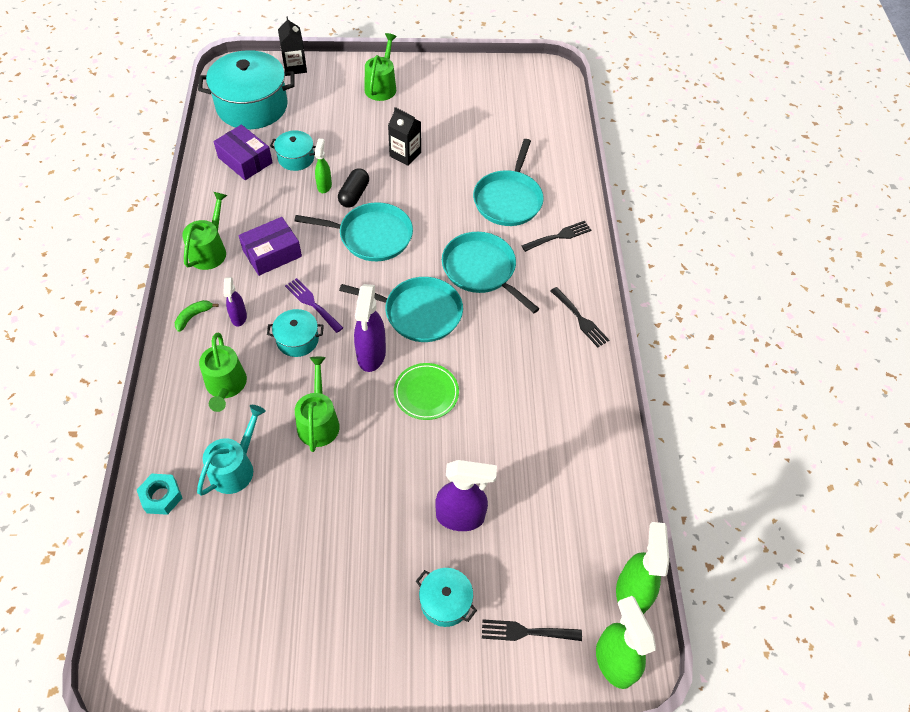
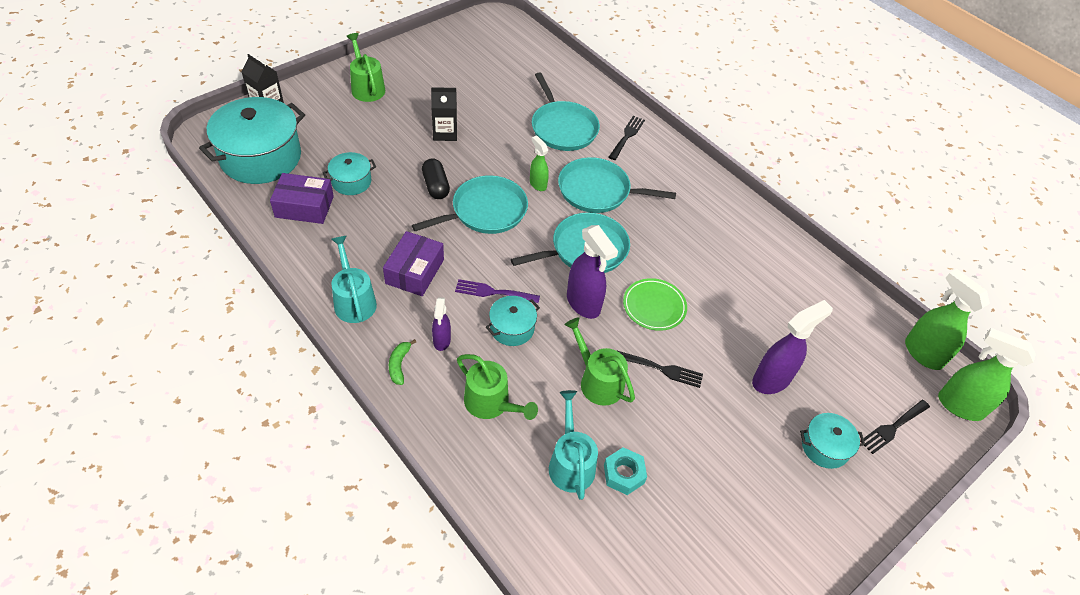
camera: 40 degrees left, 5 degrees down
(161, 496) = (534, 531): turquoise nut -> turquoise nut (624, 474)
(210, 250) = (354, 301): green watering can -> turquoise watering can
(239, 317) = (441, 341): purple spray bottle -> purple spray bottle turned 45 degrees clockwise
(324, 186) = (402, 192): green spray bottle -> green spray bottle (537, 184)
(580, 319) = (702, 188): black fork -> black fork (662, 369)

